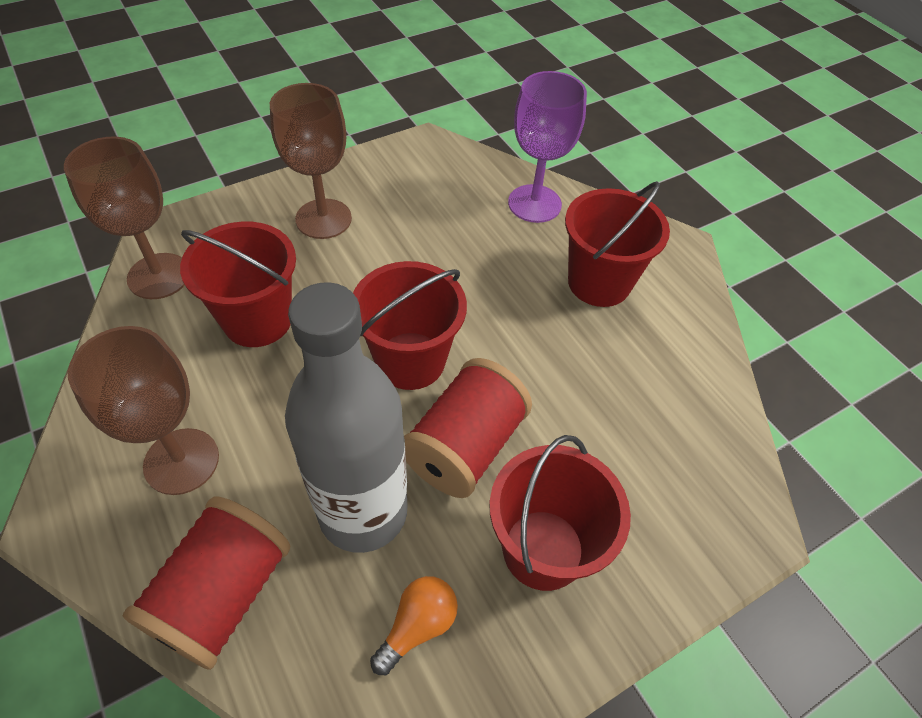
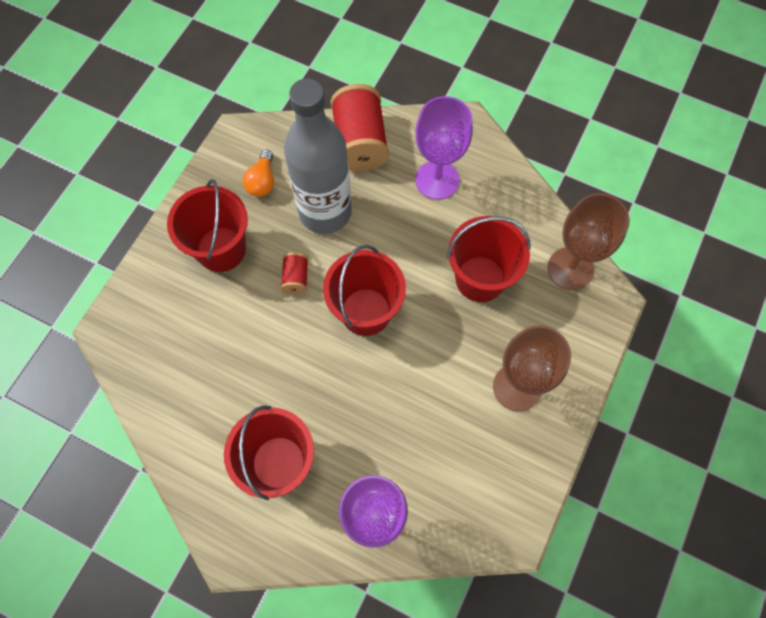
camera: 150 degrees right, 15 degrees up
(181, 461) = (437, 180): brown goblet -> purple goblet
(465, 446) = (296, 278): red spool -> red spool, size x0.48

